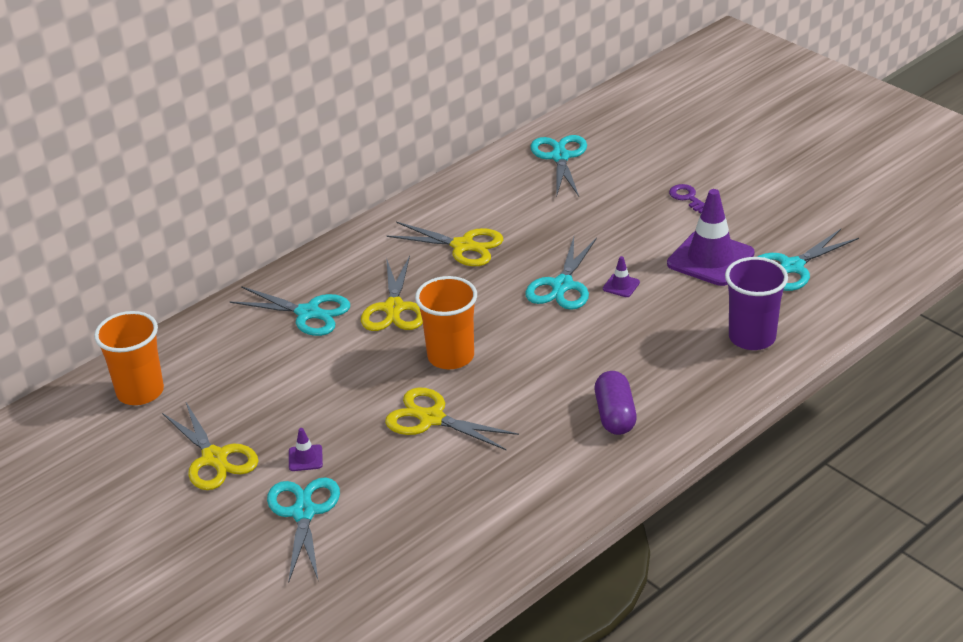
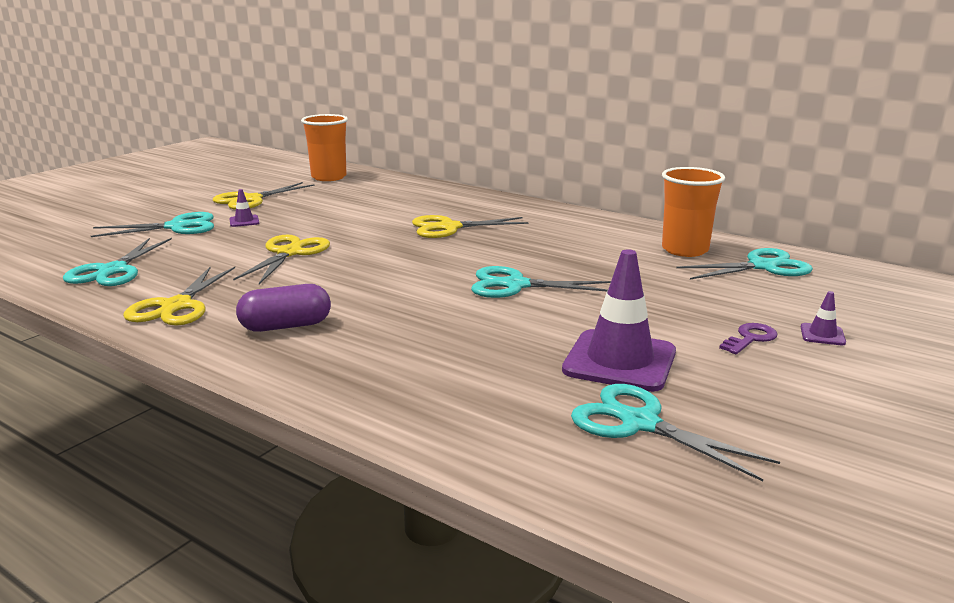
camera: 75 degrees right, 15 degrees down
(308, 313) = (433, 205): turquoise scissors -> turquoise scissors (113, 271)
(451, 356) = (382, 252): orange cup -> orange cup (685, 250)
(463, 246) = (560, 242): yellow scissors -> yellow scissors (176, 306)
(621, 285) = (530, 313): purple traffic cone -> purple traffic cone (822, 335)
(752, 337) = (450, 400): purple cup -> none

